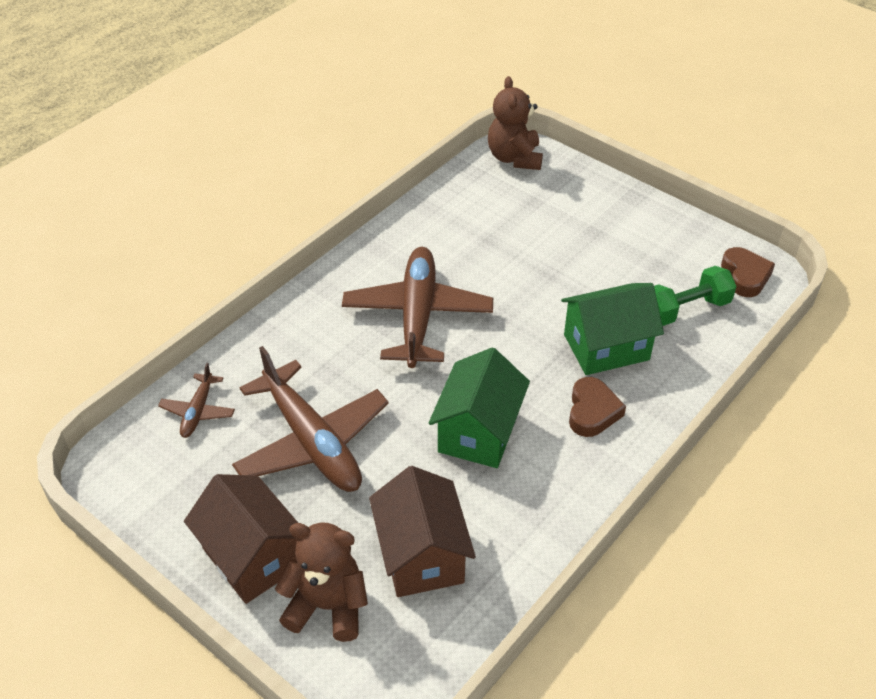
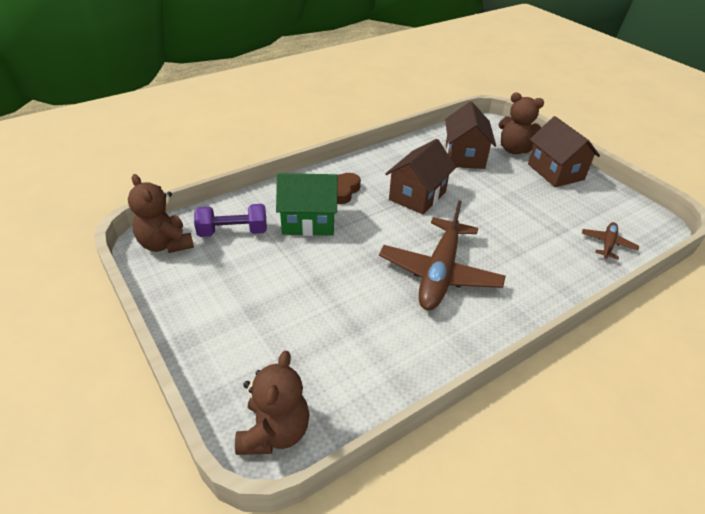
camera: 165 degrees left, 5 degrees down
(312, 442) = (525, 212): brown plane -> none
(478, 432) = (417, 196): green house -> brown house
(685, 309) = (233, 232): green dumbbell -> purple dumbbell
(745, 276) = (166, 244): brown heart -> brown teddy bear

